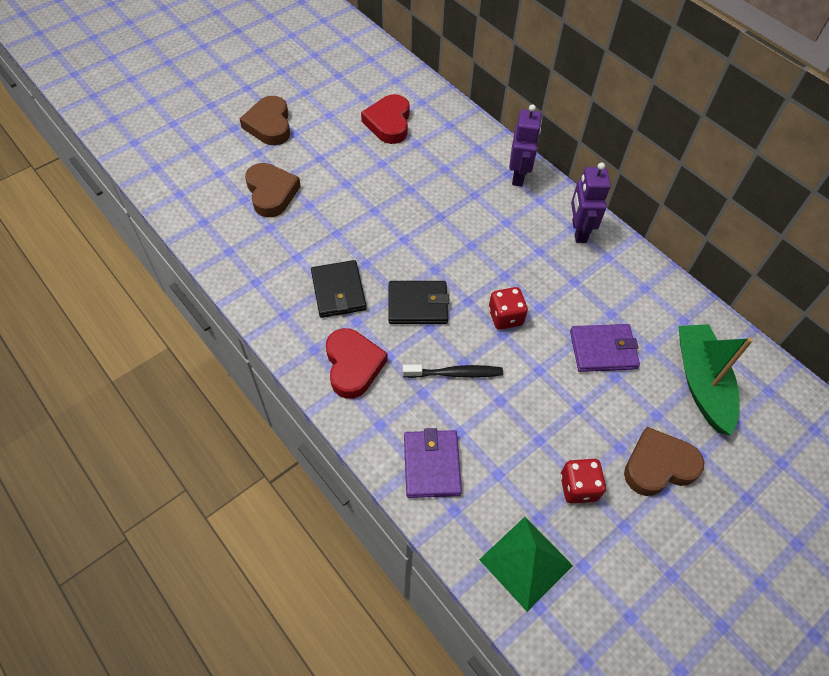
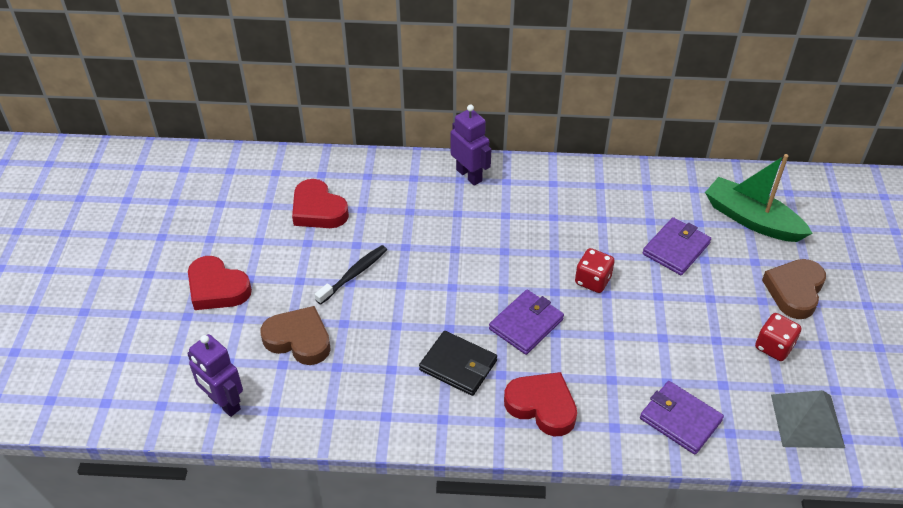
camera: 45 degrees left, 10 degrees down
(269, 125) = (217, 288): brown heart -> red heart
(417, 304) = (526, 324): black wallet -> purple wallet
(455, 373) = (613, 347): black toothbrush -> black toothbrush (354, 274)
(526, 562) = (807, 420): green pyramid -> grey pyramid
(578, 231) = (559, 182): purple robot -> purple robot (224, 403)

